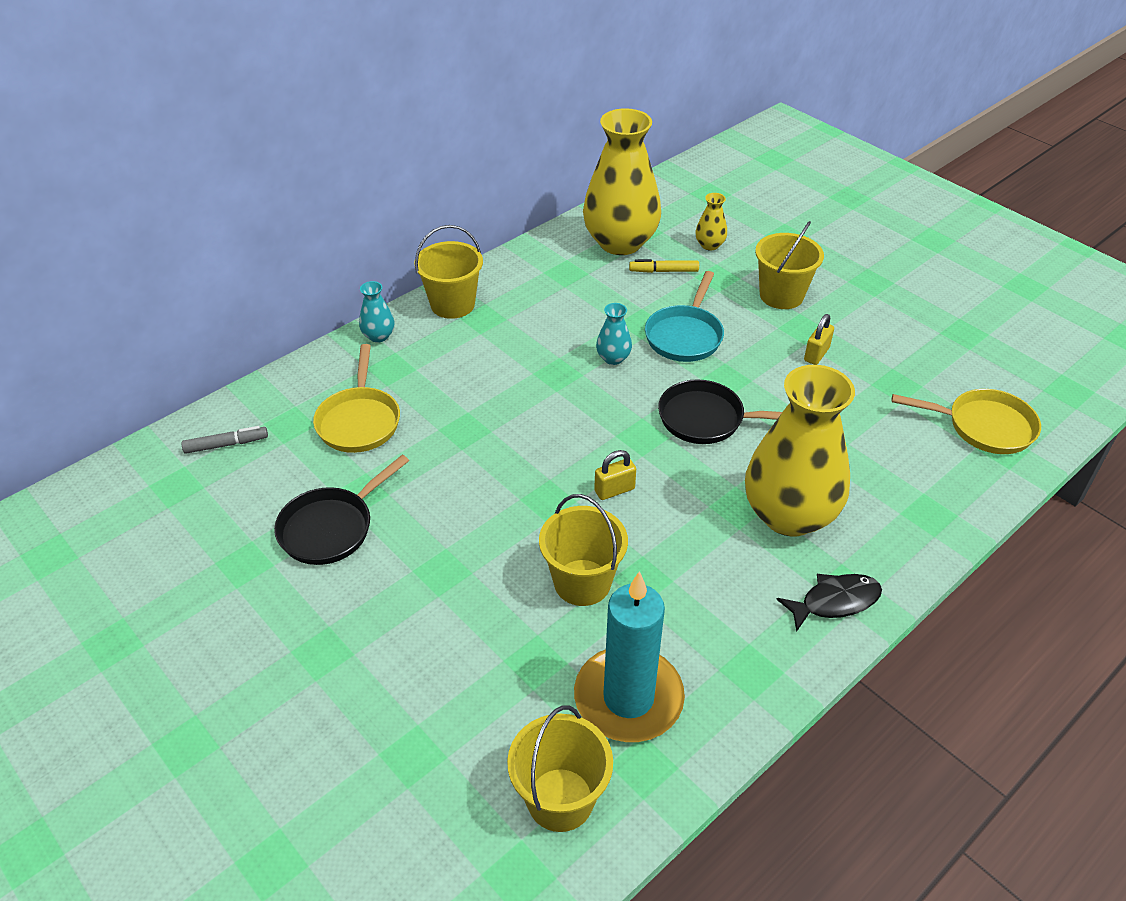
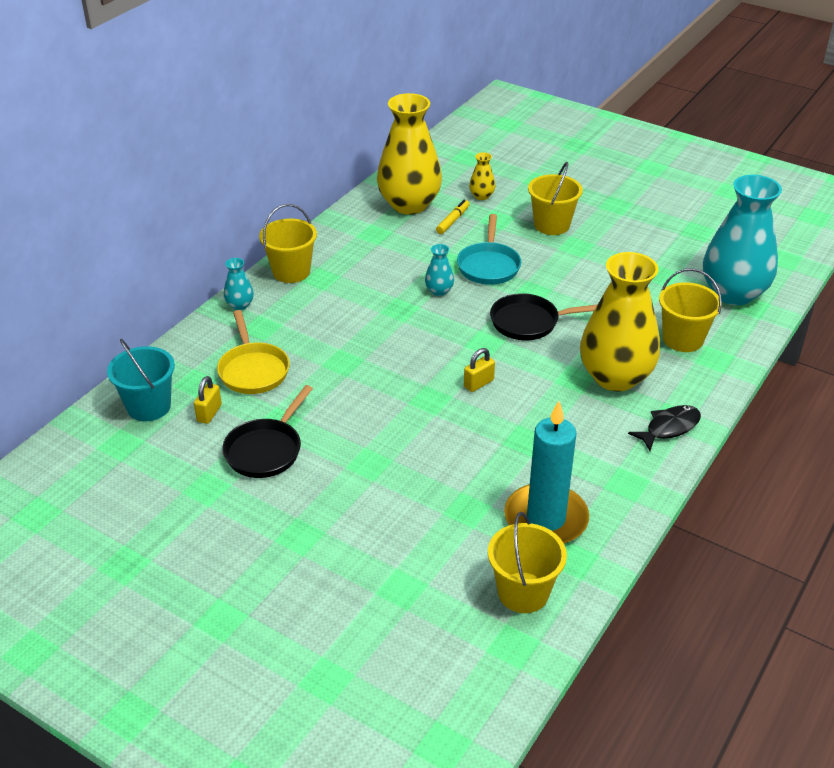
camera: 15 degrees left, 5 degrees down
(226, 445) = (149, 406): grey marker -> turquoise bucket
(582, 582) = (480, 450): yellow bucket -> yellow bucket (682, 339)
(663, 271) = (453, 221): yellow marker -> yellow marker turned 135 degrees clockwise
(816, 354) = (594, 263): yellow padlock -> yellow padlock (209, 413)
(984, 427) = (733, 293): yellow pan -> turquoise vase

